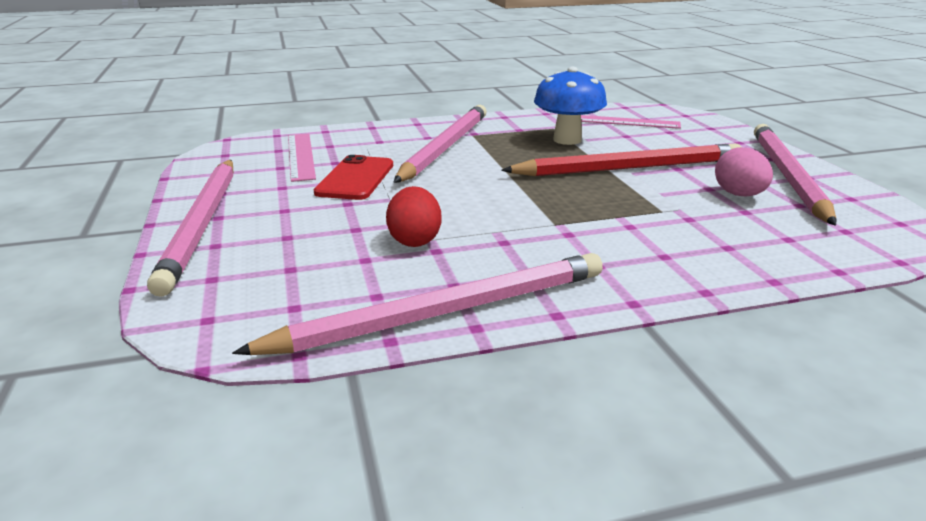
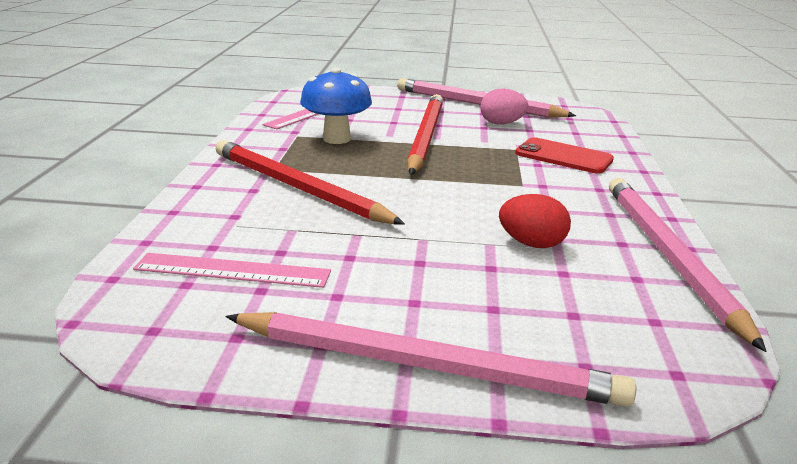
camera: 70 degrees left, 0 degrees up
(355, 179) = (350, 247): red phone -> red phone (563, 156)
(445, 147) = (297, 187): pink pencil -> red pencil

